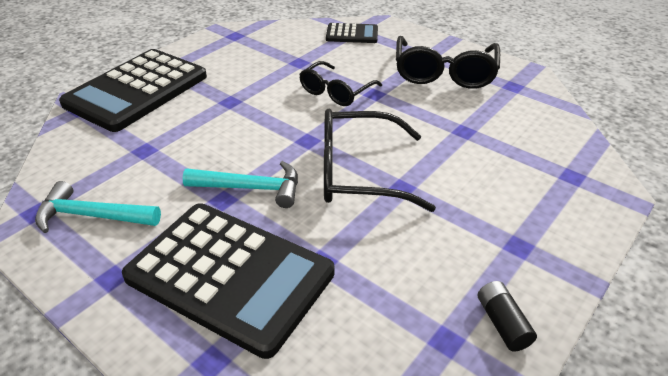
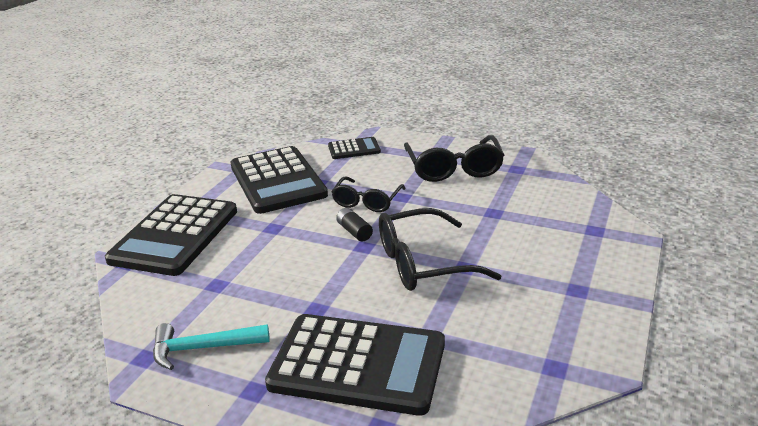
camera: 15 degrees left, 10 degrees down
(251, 188) = (336, 295): turquoise hammer -> none
(261, 53) = (277, 181): none -> black calculator
(502, 323) = (590, 346): black battery -> black battery (354, 231)

